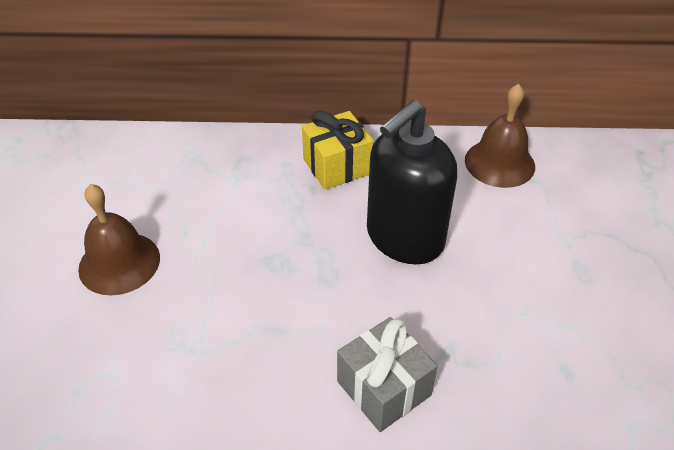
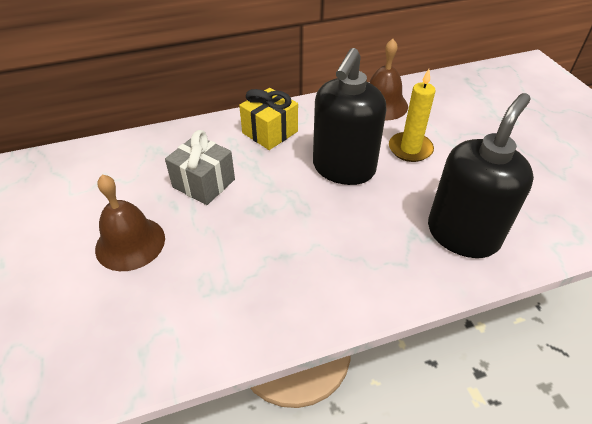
camera: 20 degrees left, 0 degrees up
(384, 388) = (382, 273): grey gift -> grey gift (204, 183)
(505, 234) = (410, 149): none -> yellow candle
(514, 370) = (462, 234): none -> black soap dispenser

